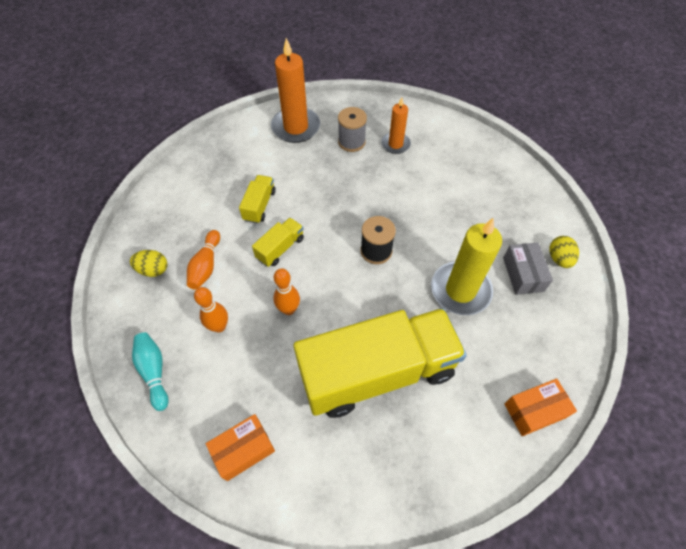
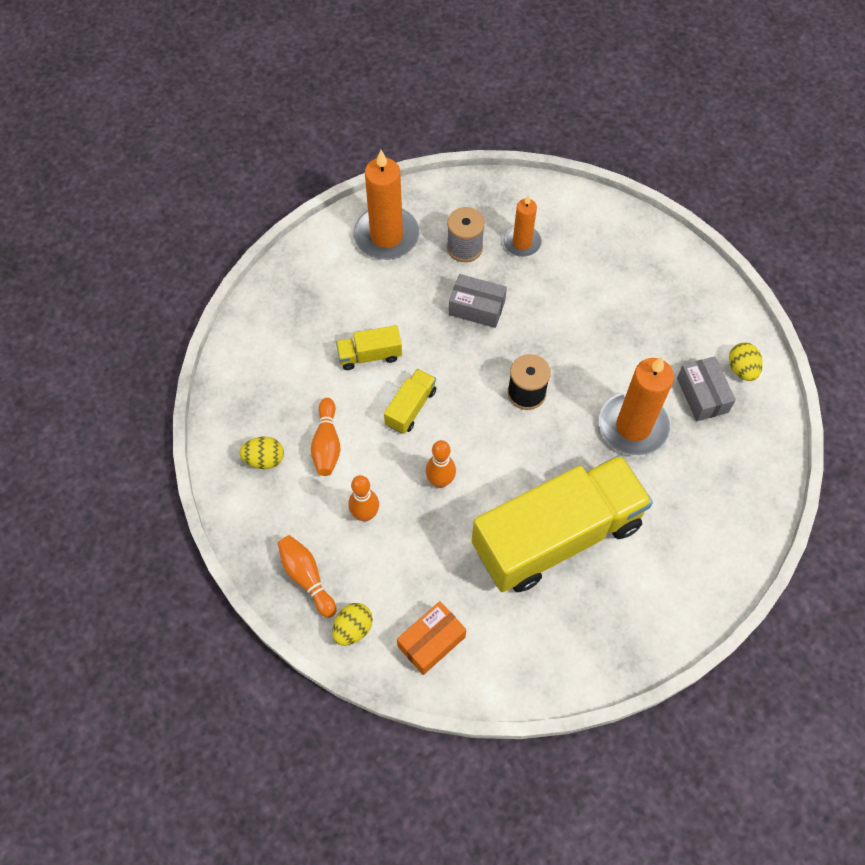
camera: 10 degrees left, 5 degrees up
(154, 372) = (307, 577): turquoise bowling pin -> orange bowling pin
(178, 425) = (353, 628): none -> yellow egg
(259, 205) = (370, 355): yellow truck -> yellow truck turned 105 degrees counterclockwise
(351, 184) = (476, 308): none -> grey box
(460, 290) = (633, 426): yellow candle -> orange candle
(534, 410) = (731, 548): orange box -> none

